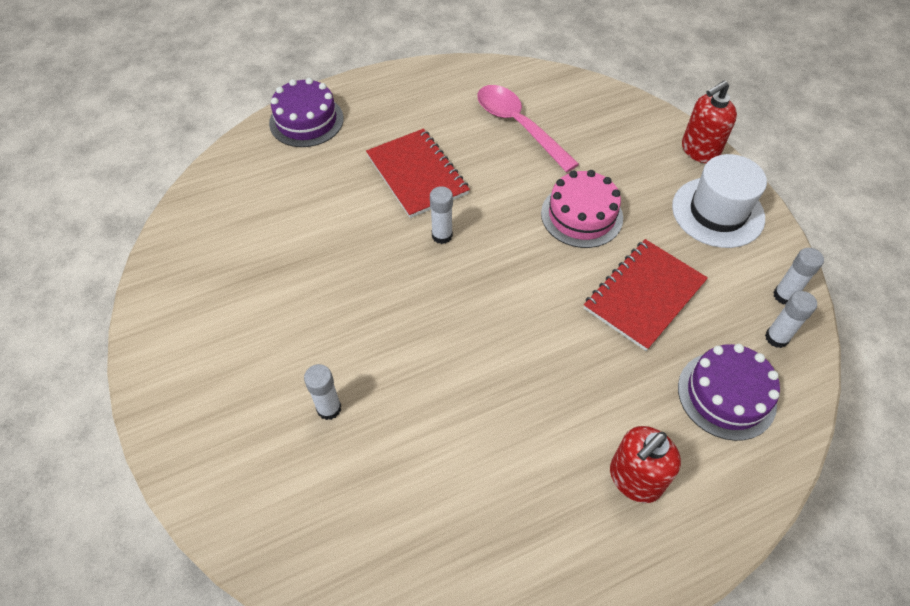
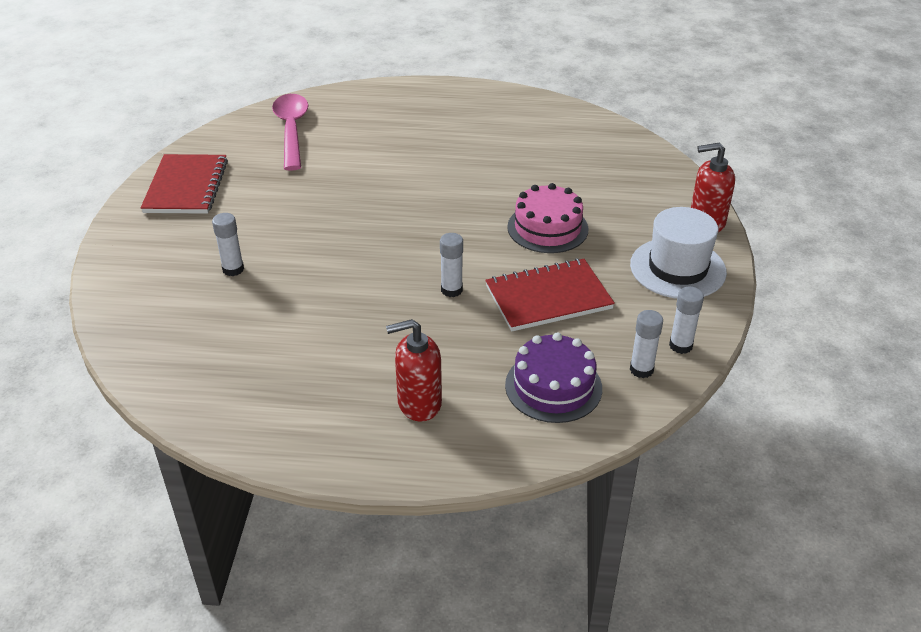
camera: 30 degrees right, 15 degrees down
(306, 120) = (381, 97): purple cake -> none
(417, 175) = (434, 157): red notebook -> red notebook (186, 186)
(442, 235) = (417, 201): white glue stick -> white glue stick (451, 290)
(519, 126) = (553, 153): pink spoon -> pink spoon (291, 130)

